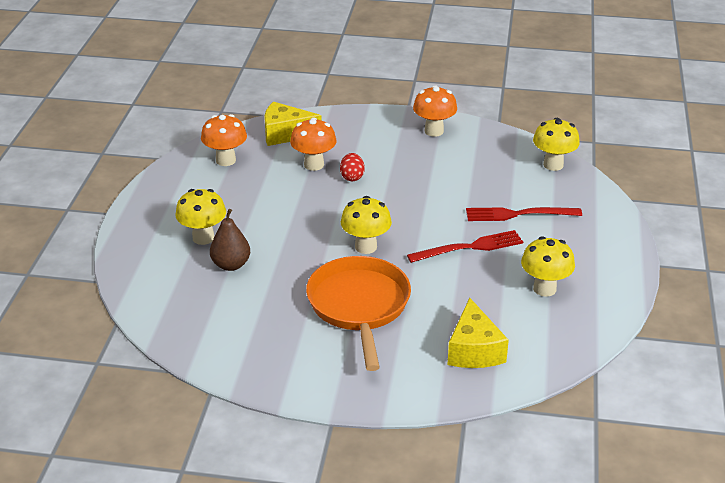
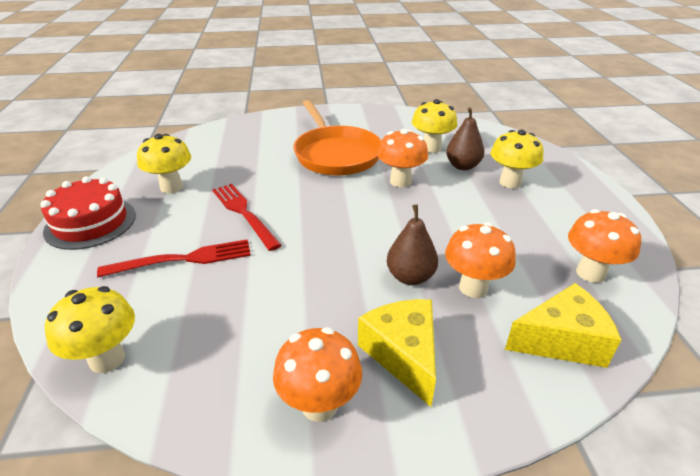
camera: 165 degrees right, 0 degrees up
(309, 257) = (400, 181): none -> orange mushroom
(352, 177) = (410, 277): red egg -> brown pear
(366, 247) = (351, 197): yellow mushroom -> yellow mushroom (431, 148)
(470, 247) = (243, 213): red fork -> red fork turned 90 degrees clockwise
(474, 350) = (239, 141): yellow cheese -> yellow cheese (403, 355)
(609, 259) = (90, 223): none -> red cake

